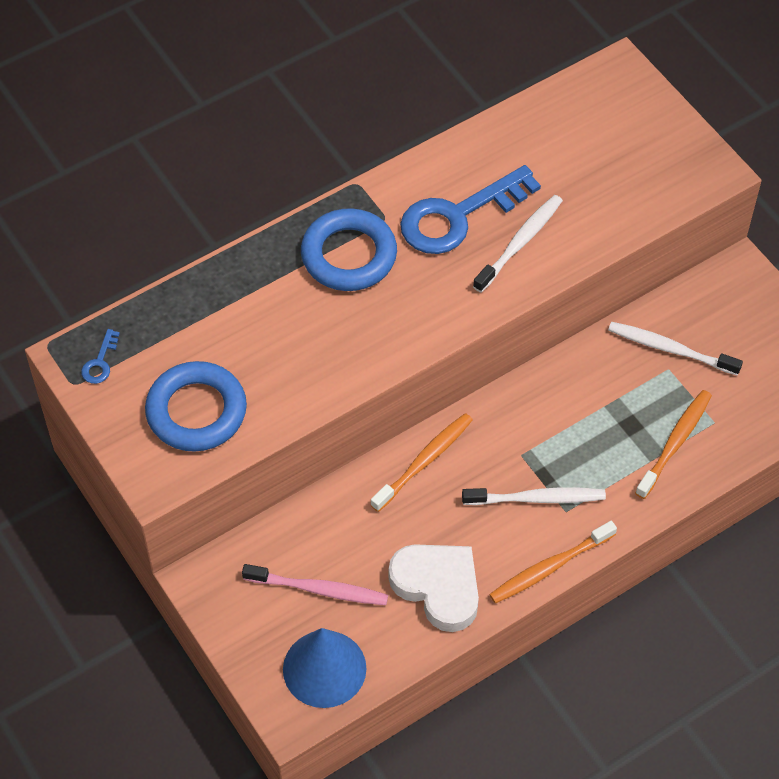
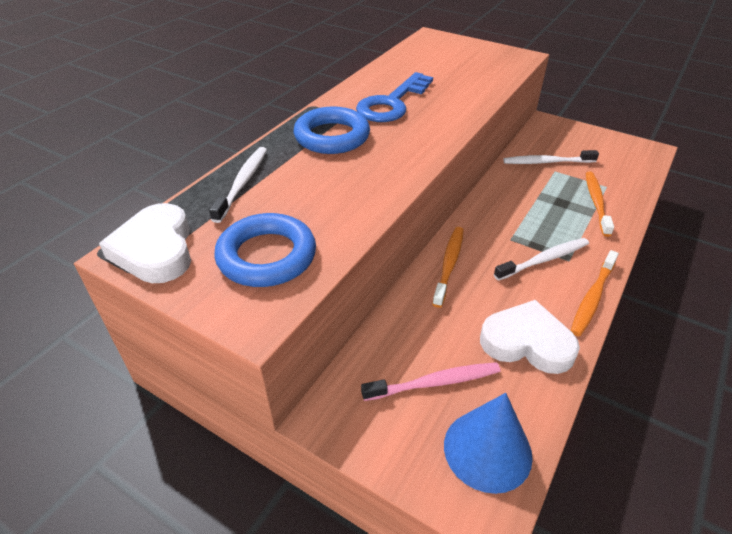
camera: 25 degrees left, 15 degrees down
(100, 362) = (155, 250): blue key -> white heart
(519, 243) = (442, 105): white toothbrush -> white toothbrush (242, 183)

